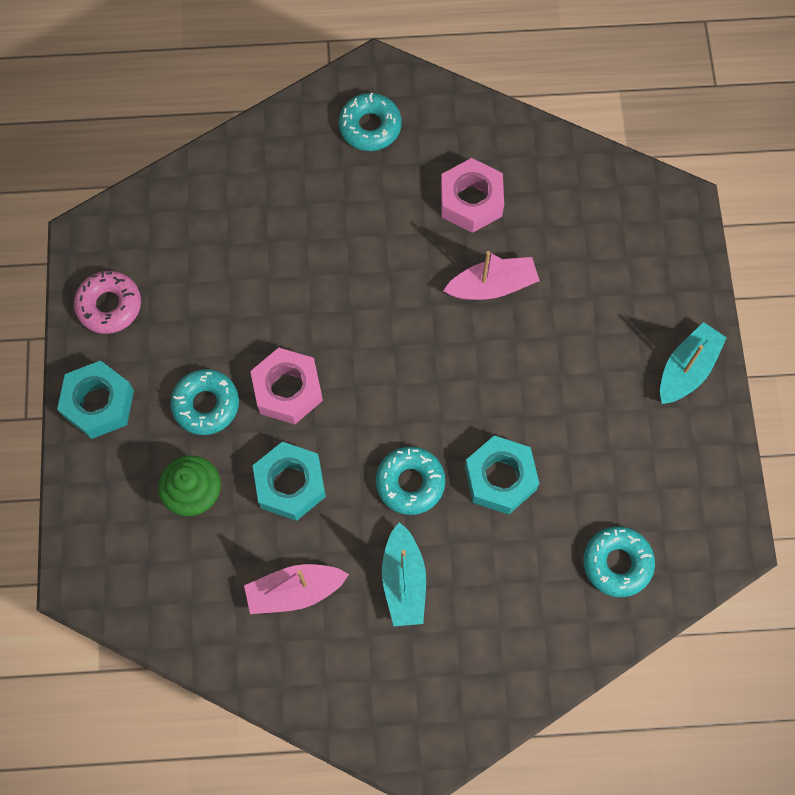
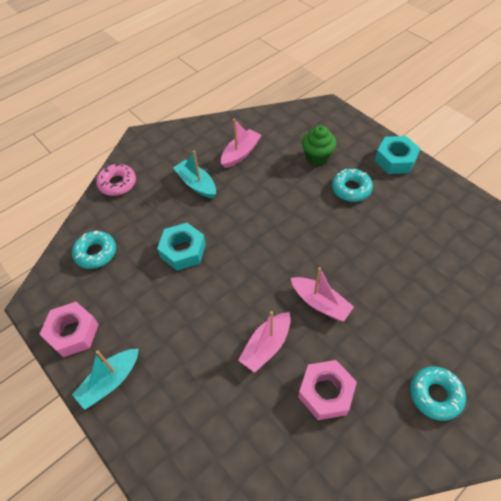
camera: 145 degrees right, 15 degrees down
(109, 306) = (442, 196): pink donut -> pink donut (117, 183)
(288, 390) = (322, 219): pink nut -> pink nut (73, 333)
(290, 484) = (281, 185): turquoise nut -> none
(393, 288) = (320, 303): none -> pink boat
(410, 483) = (226, 220): turquoise donut -> none
(687, 369) = (110, 381): turquoise boat -> turquoise boat turned 45 degrees clockwise

